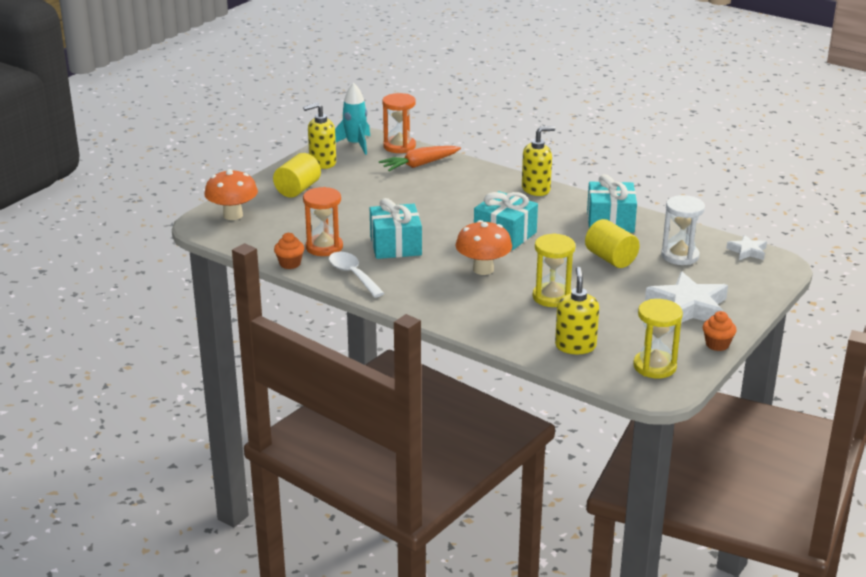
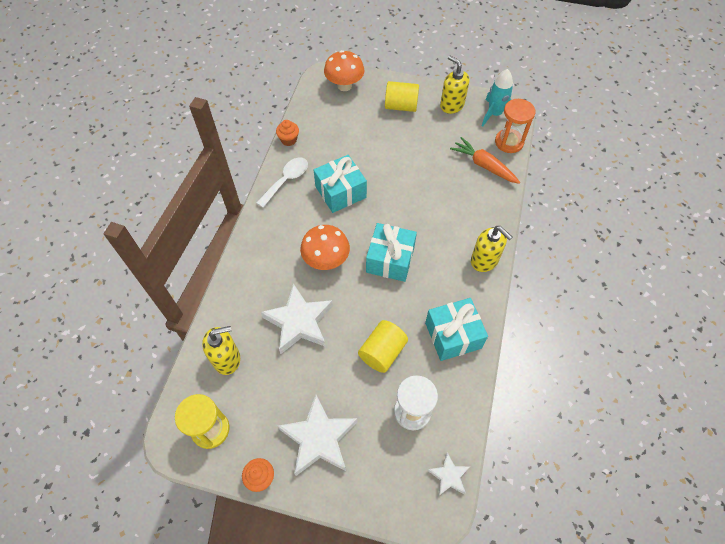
camera: 70 degrees right, 30 degrees up
(324, 247) = (320, 151): orange hourglass -> none
(552, 297) = (299, 322): yellow hourglass -> white star

